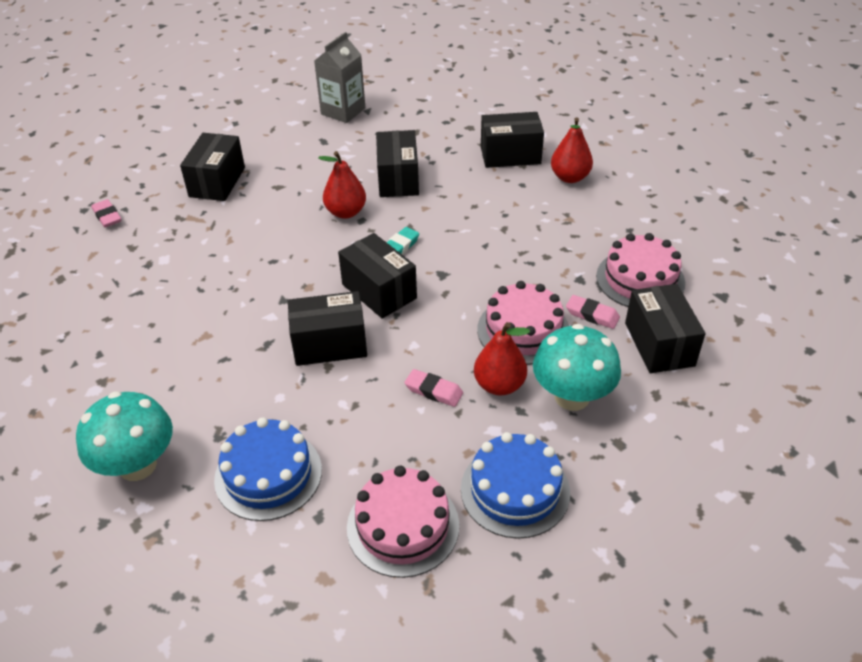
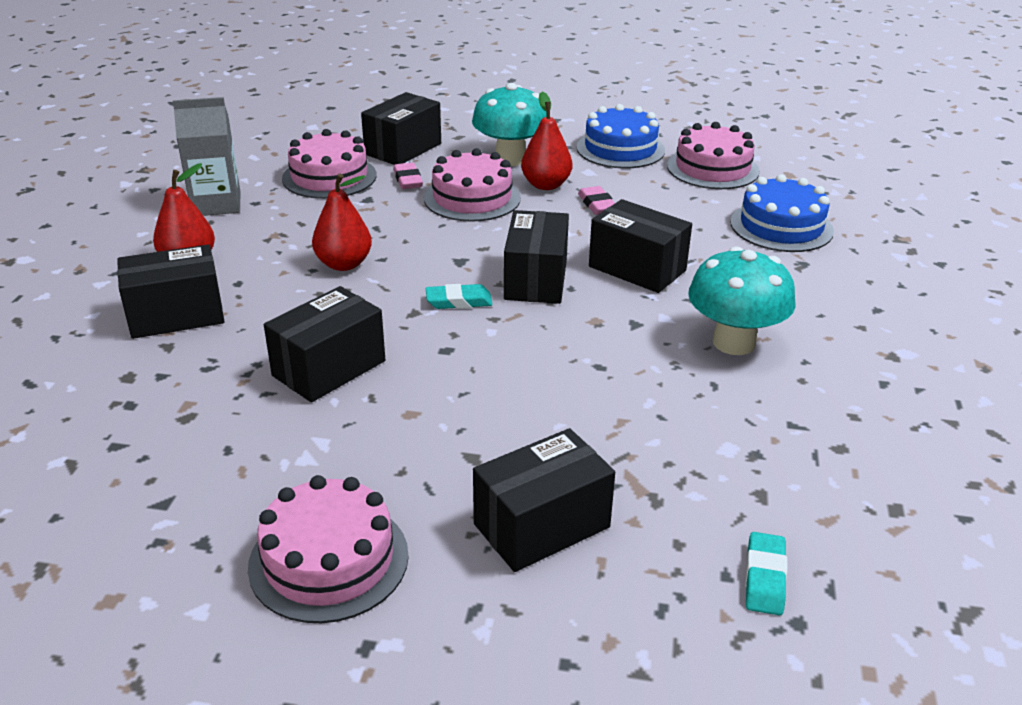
camera: 135 degrees left, 10 degrees down
(107, 216) = (764, 578): pink eraser -> turquoise eraser
(137, 465) = (890, 280): turquoise mushroom -> turquoise mushroom (734, 342)
(281, 131) = (329, 560): none -> pink cake
(343, 111) = (191, 529): grey carton -> grey carton (216, 204)
(346, 212) = (447, 368): red pear -> red pear (344, 264)
(510, 155) = (176, 315): black box -> black box turned 60 degrees counterclockwise

